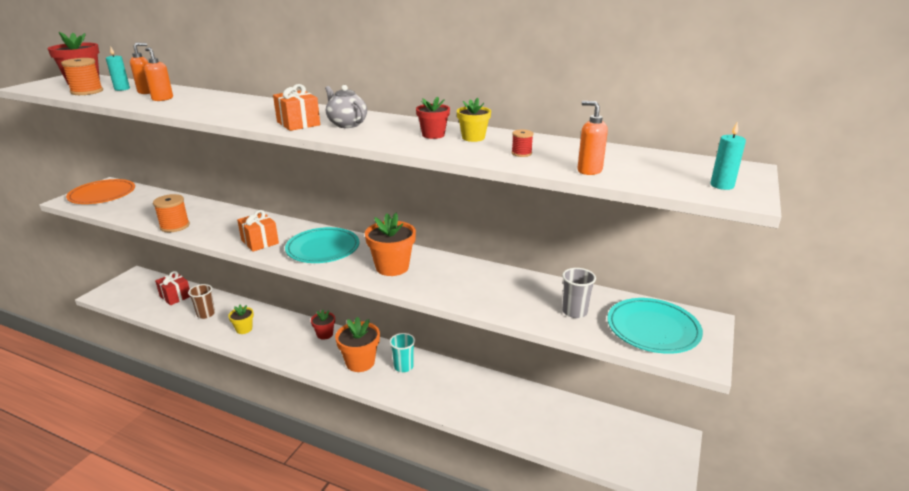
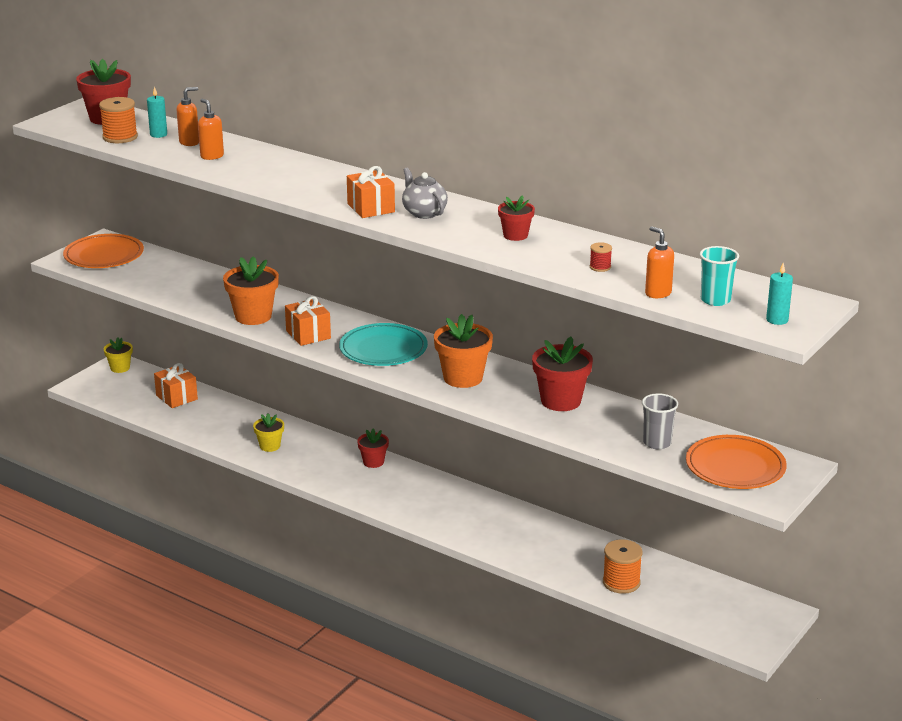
camera: 10 degrees right, 0 degrees up
(175, 226) = (204, 306): orange spool -> orange spool (621, 582)
(175, 296) = (176, 397): red gift -> orange gift
(206, 314) = (219, 423): brown cup -> none
(360, 362) = (416, 498): orange flower pot -> orange flower pot (253, 316)
(403, 366) = (470, 508): turquoise cup -> turquoise cup (715, 300)
(473, 138) = (557, 242): yellow flower pot -> yellow flower pot (120, 368)
(479, 280) = (560, 401): none -> red flower pot
(653, 329) = (735, 467): turquoise plate -> orange plate

